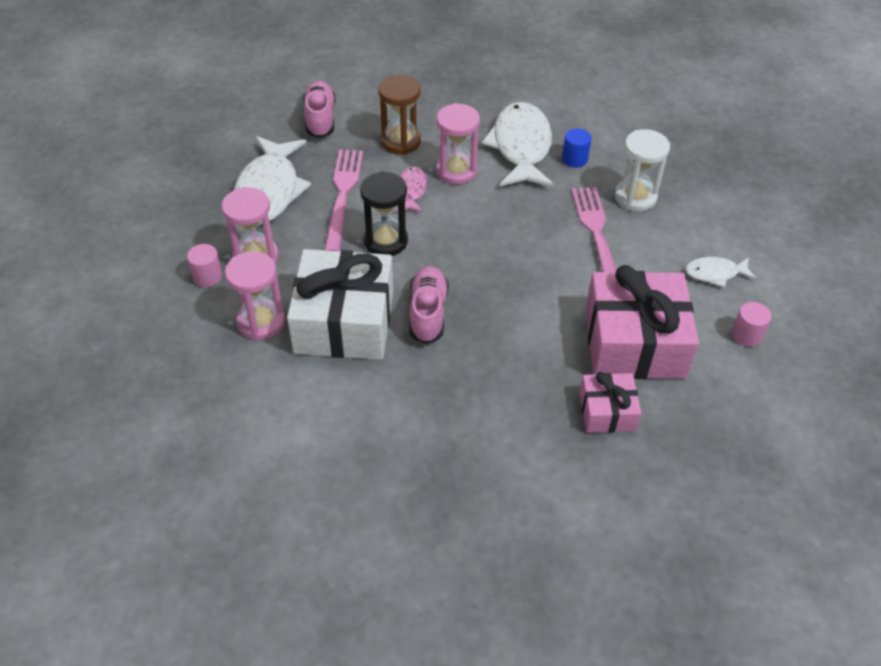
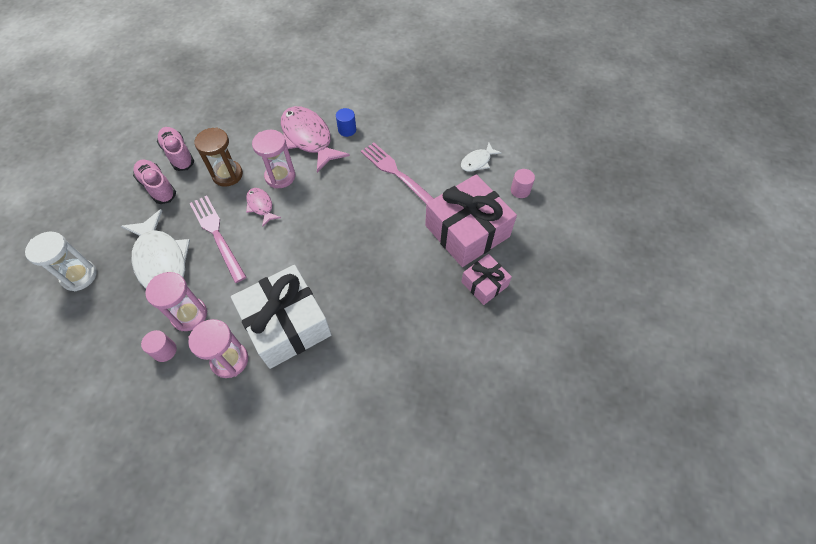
camera: 35 degrees left, 10 degrees up
(385, 241) = (271, 251): black hourglass -> none
(428, 313) = (335, 285): pink shoe -> pink shoe (178, 154)
(521, 147) = (308, 138): white fish -> pink fish
(635, 197) = (400, 137): white hourglass -> white hourglass (79, 276)

